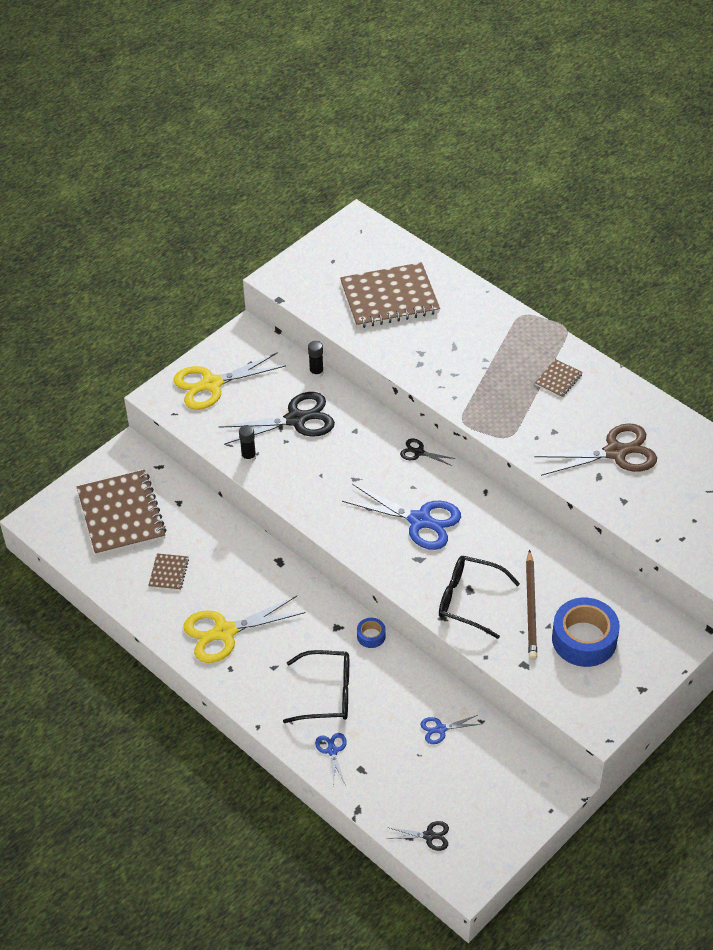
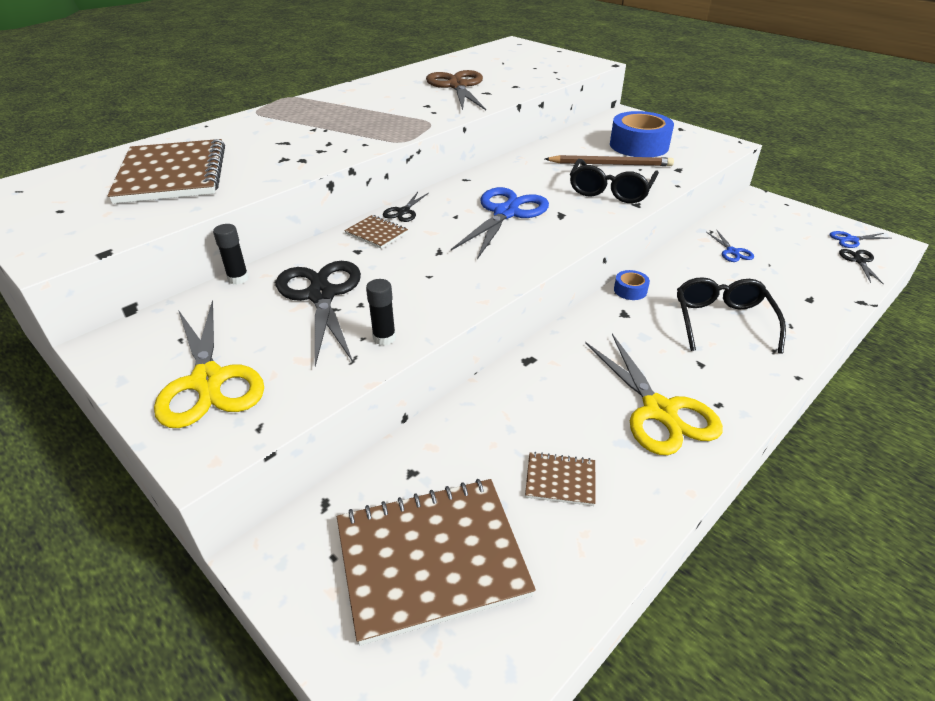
camera: 90 degrees left, 10 degrees down
(332, 751) = (798, 318): blue scissors -> blue scissors (851, 240)
(558, 379) = (357, 101): brown notebook -> brown notebook (376, 233)

